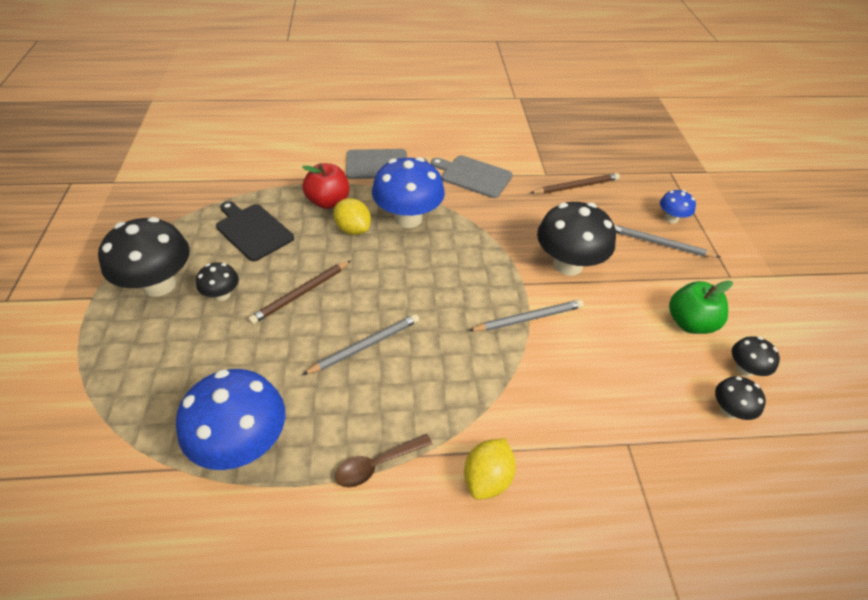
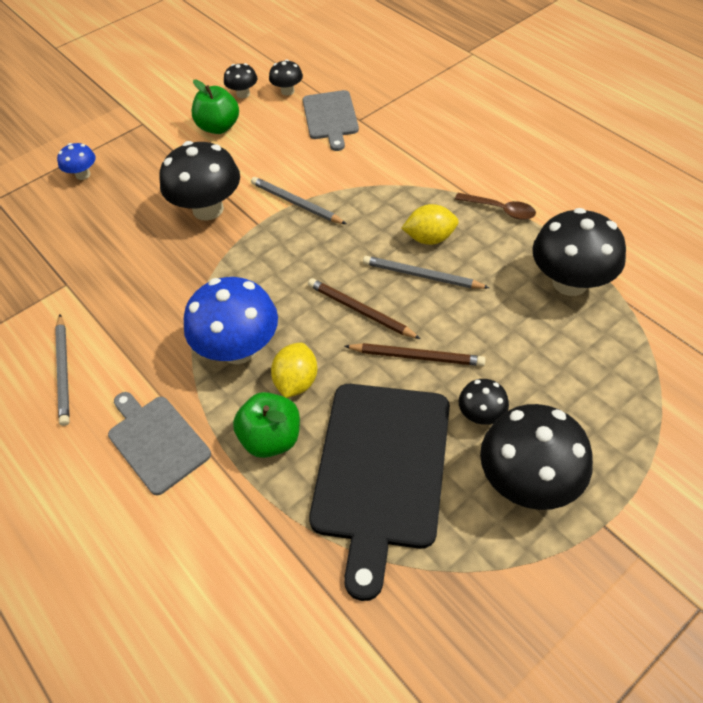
camera: 120 degrees left, 5 degrees up
(243, 443) = (570, 282): blue mushroom -> black mushroom
(253, 230) = (381, 470): black cutting board -> black cutting board, size x1.71
(328, 201) = (271, 439): red apple -> green apple
(473, 176) = (115, 339): grey cutting board -> grey cutting board (330, 117)
(487, 478) = (450, 161): yellow lemon -> yellow lemon (429, 238)
(576, 186) = (74, 252): brown pencil -> brown pencil (360, 311)
(659, 244) = (129, 169): grey pencil -> grey pencil (64, 371)

